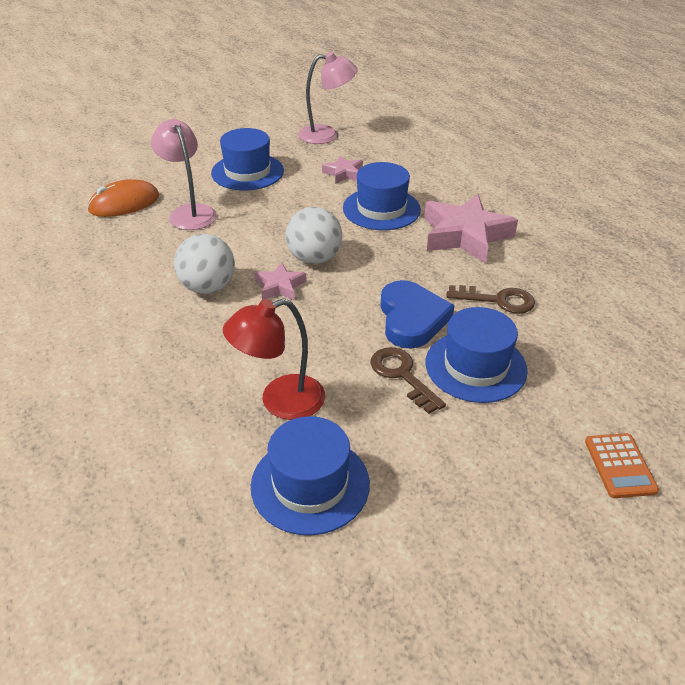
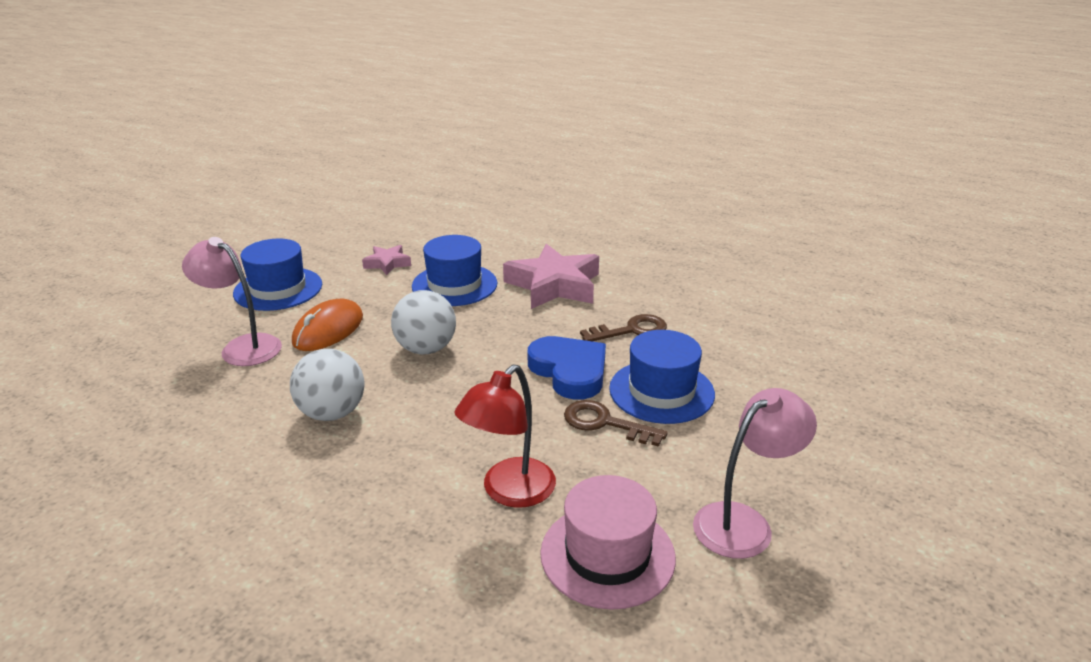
camera: 30 degrees left, 10 degrees down
(124, 203) = (149, 361): orange mouse -> orange mouse (328, 330)
(280, 286) = (413, 386): pink star -> none
(310, 484) = (607, 555): blue hat -> pink hat
(327, 135) = (337, 233): pink lamp -> pink lamp (744, 522)
(620, 466) = (841, 426): orange calculator -> none

